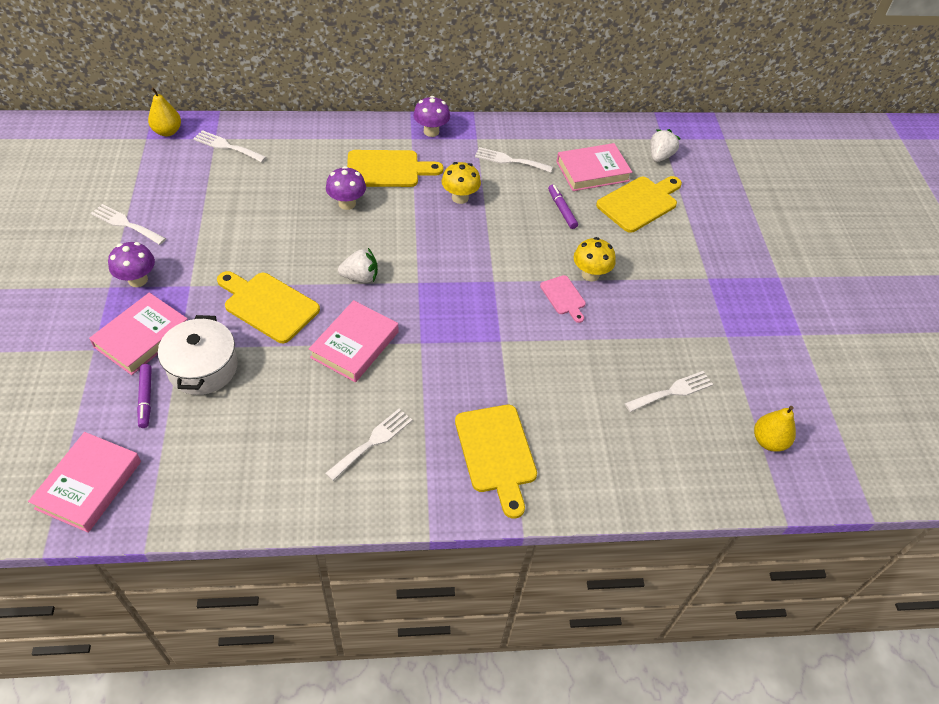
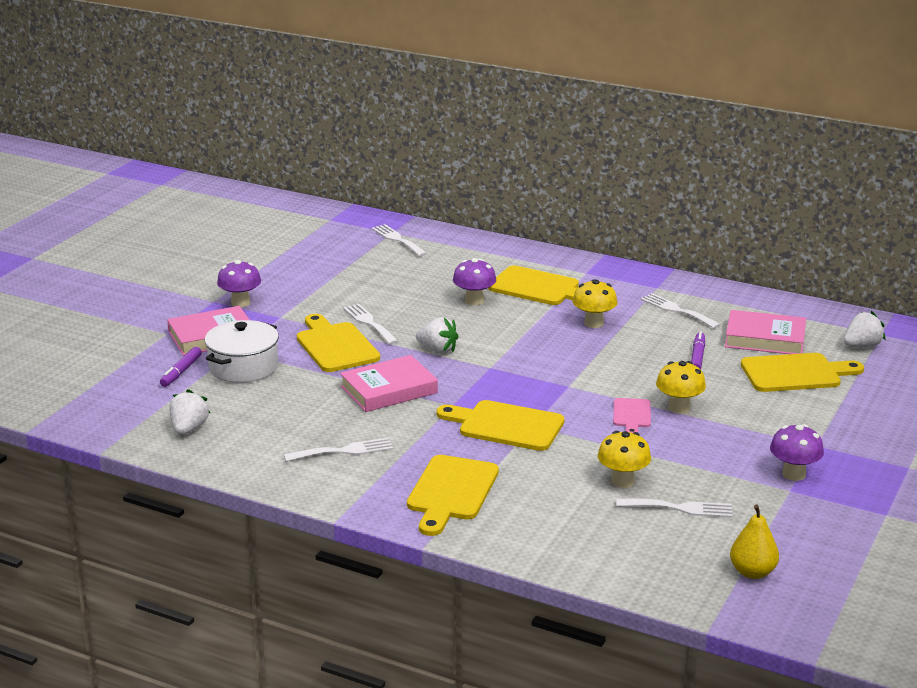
camera: 35 degrees right, 25 degrees down
(89, 485) = (94, 405): pink book -> none
(126, 224) = (262, 267): white fork -> white fork (369, 323)
(167, 131) = (353, 219): yellow pear -> none
(210, 476) = (189, 429): none -> white strawberry
(431, 131) = (612, 272): purple mushroom -> purple mushroom (794, 474)
(481, 350) = (506, 425): none -> yellow cutting board
(612, 379) = (622, 481): none -> yellow mushroom

